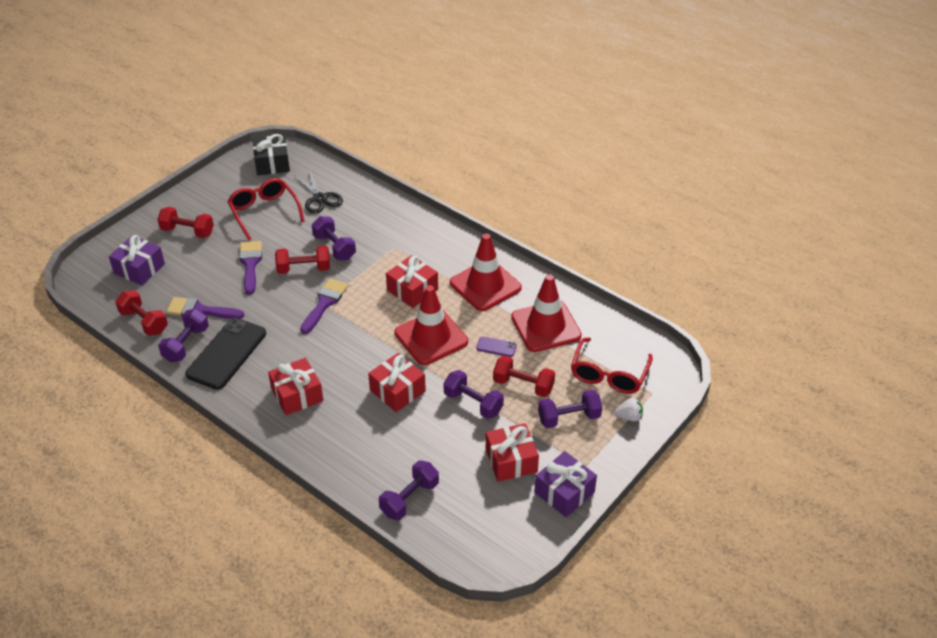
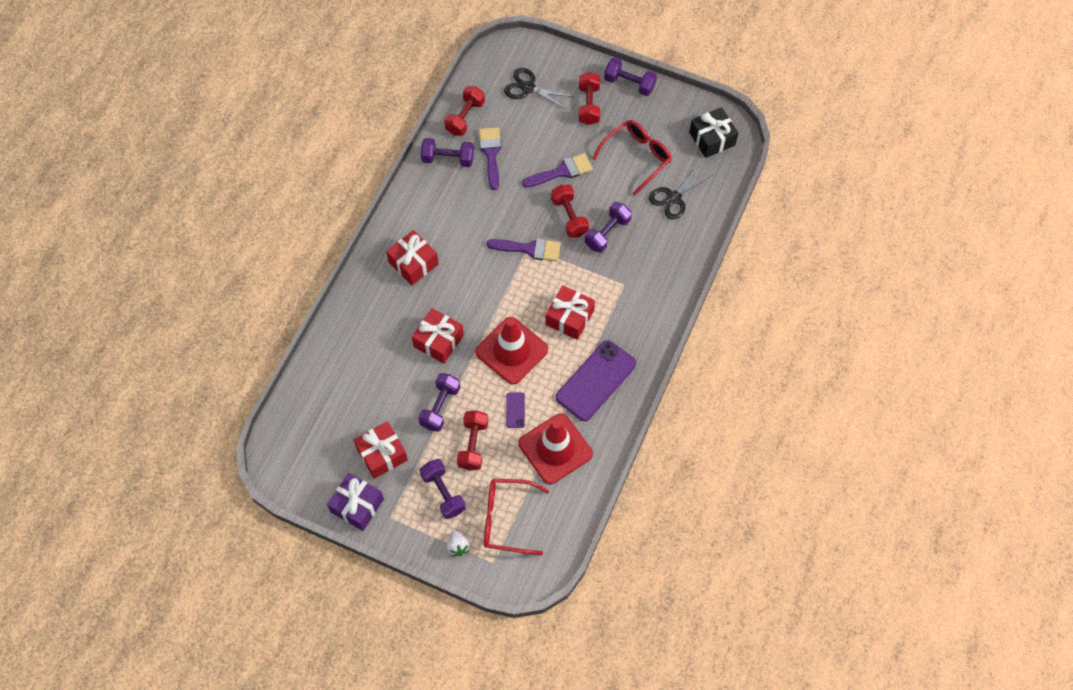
camera: 75 degrees right, 20 degrees up
(139, 269) = (528, 87): purple gift -> black scissors
(227, 354) = (445, 193): black phone -> none
(409, 499) = (323, 383): purple dumbbell -> purple dumbbell (629, 84)
(485, 285) = (596, 381): red traffic cone -> purple phone

